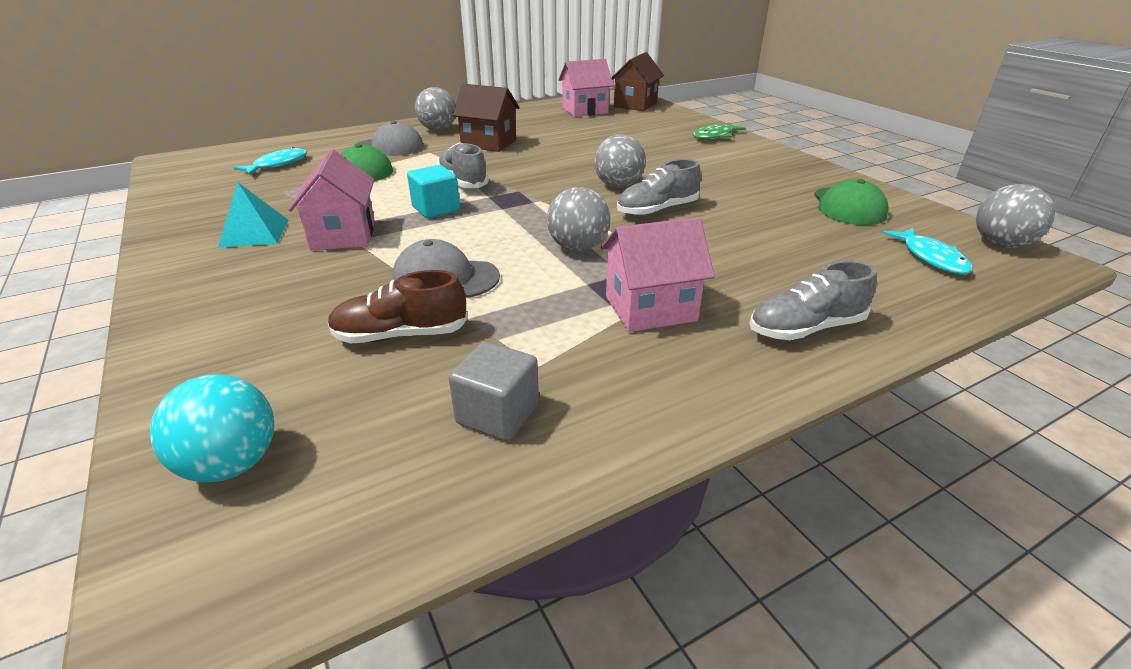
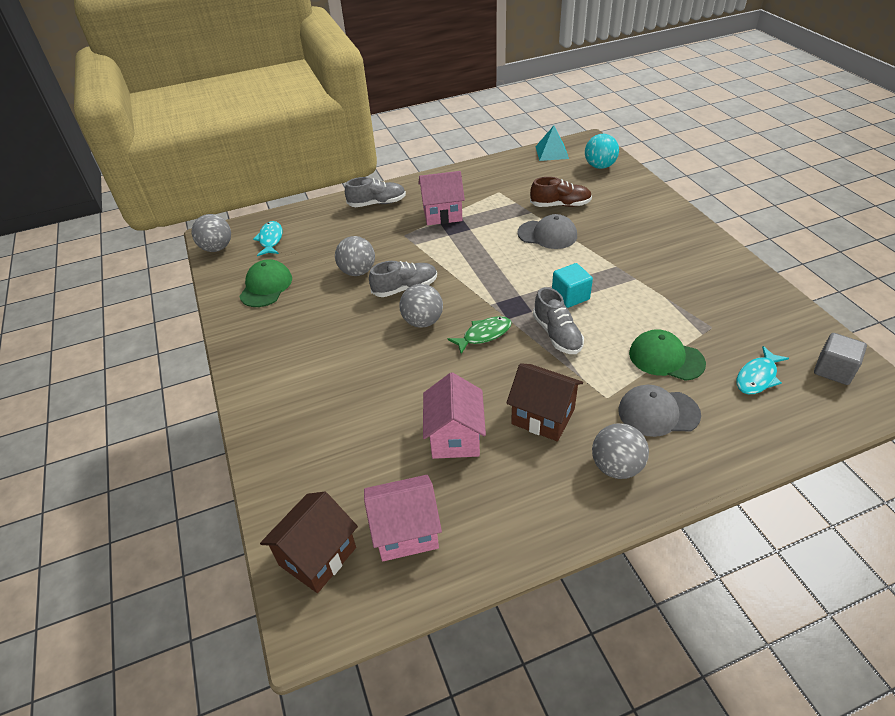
camera: 170 degrees left, 10 degrees up
(254, 233) = (690, 275): turquoise pyramid -> turquoise pyramid (552, 152)
(343, 235) = (625, 270): pink house -> pink house (455, 437)
(497, 414) = (514, 177): grey cube -> grey cube (833, 370)
(578, 248) = (470, 254): grey ball -> grey ball (357, 271)
(715, 136) = (276, 420): green fish -> green fish (484, 335)

